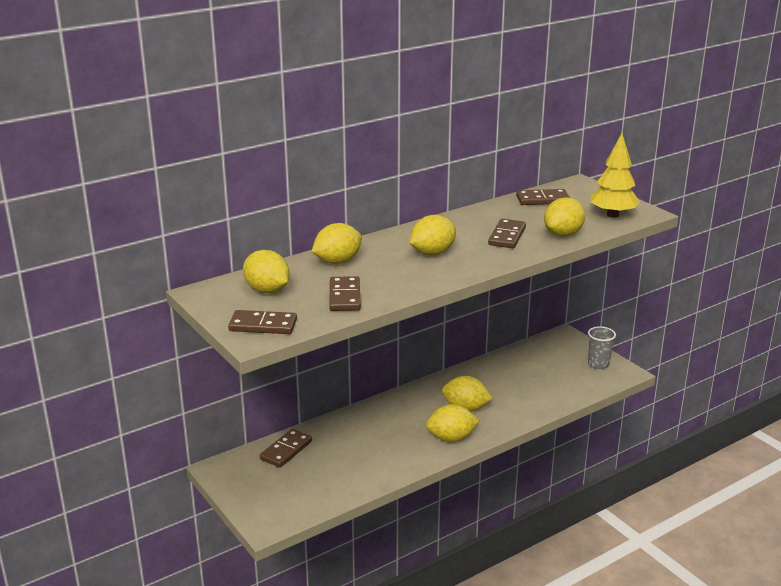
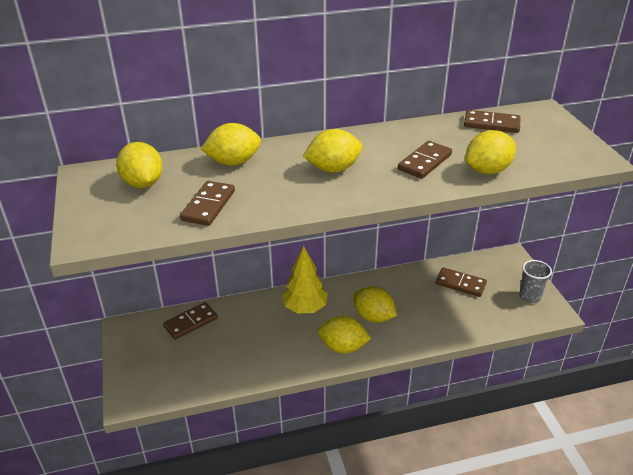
camera: 20 degrees right, 10 degrees up
(263, 325) = (105, 225): brown domino -> brown domino (460, 284)
(612, 215) = (559, 155): yellow tree -> yellow tree (305, 308)

